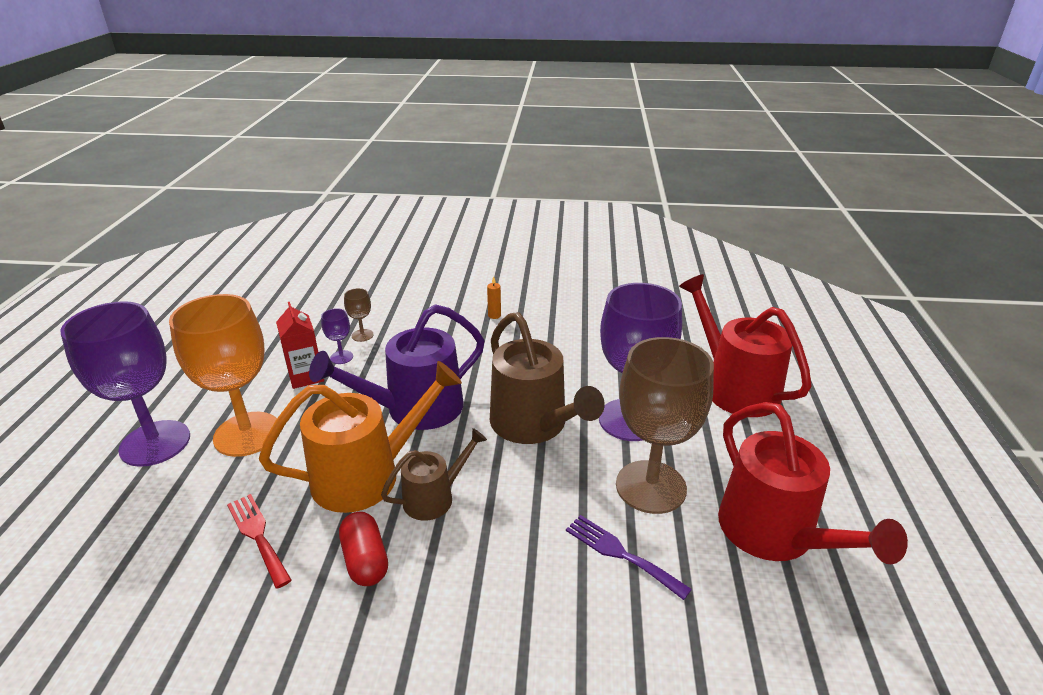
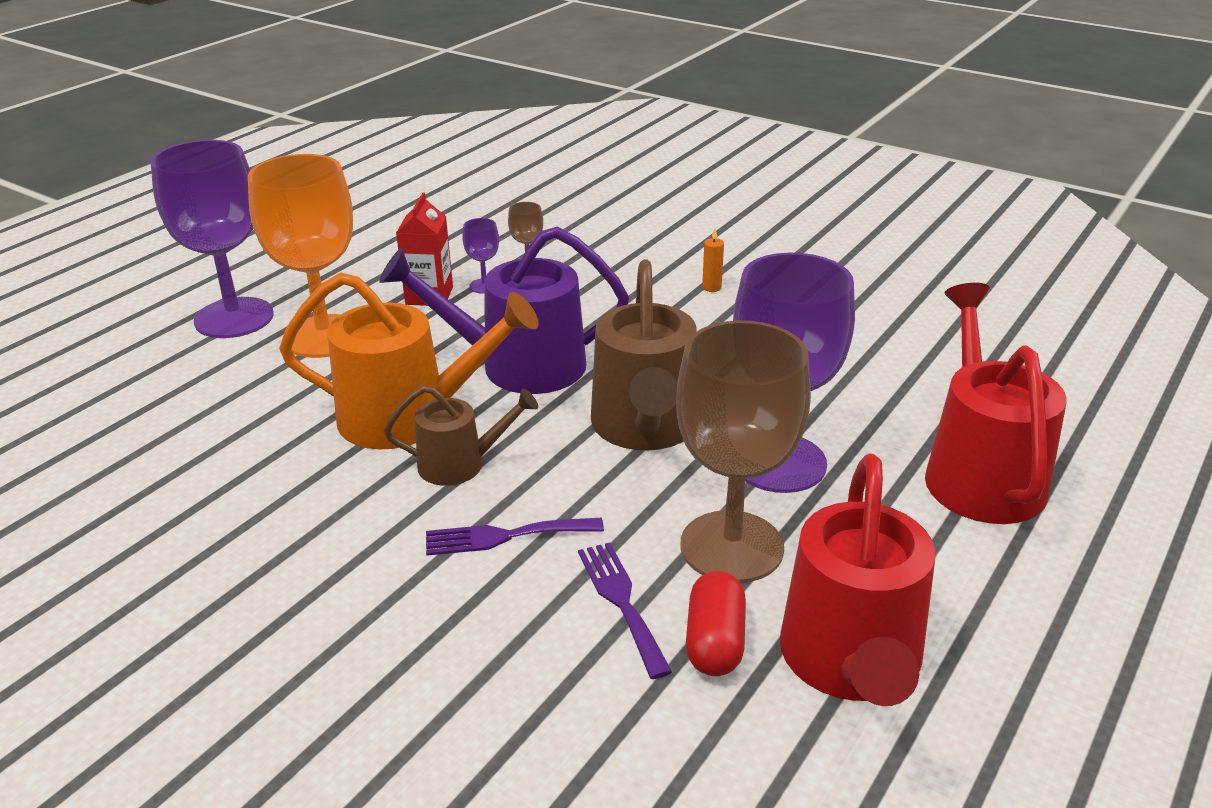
camera: 30 degrees right, 0 degrees up
(258, 536) = (258, 436): red fork -> none
(365, 560) = (339, 497): red capsule -> red capsule (715, 642)
(509, 539) = (505, 536): none -> purple fork

